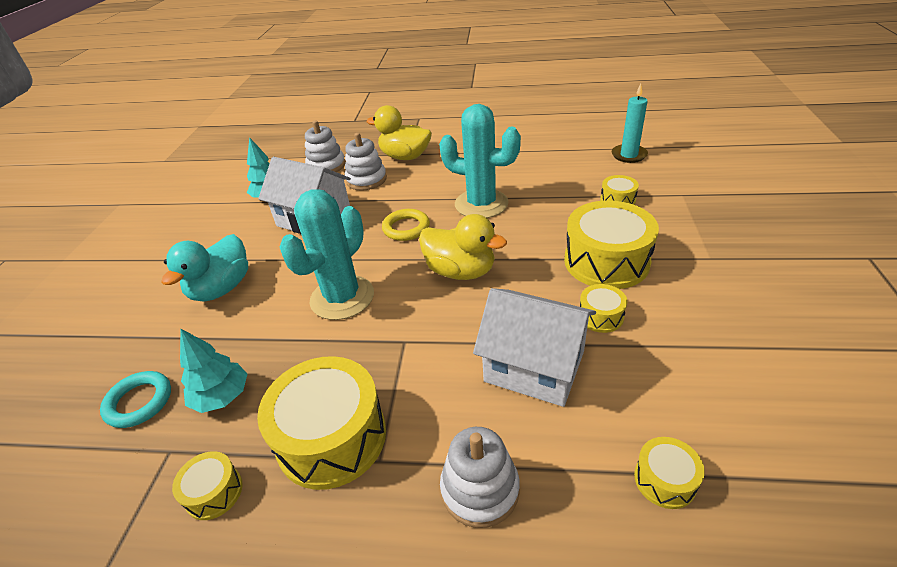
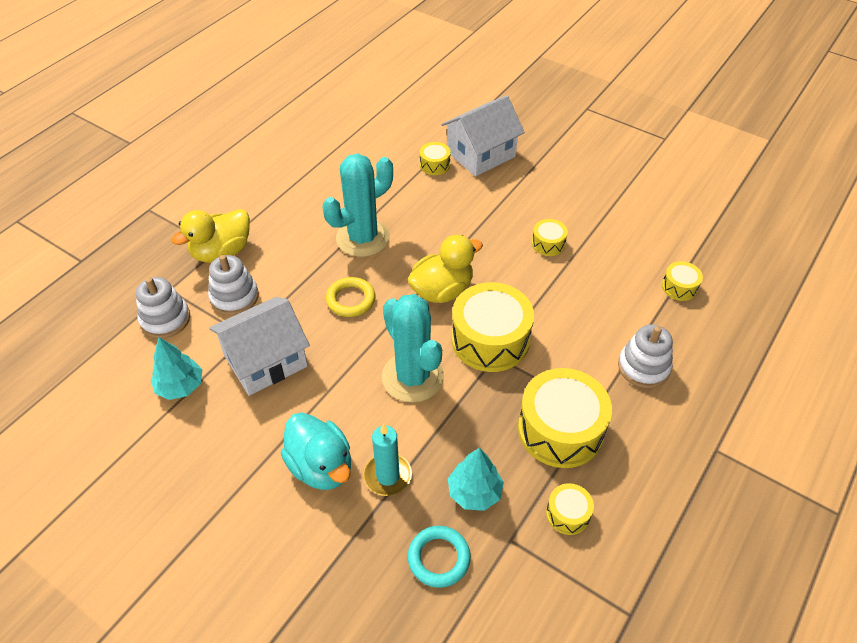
camera: 65 degrees left, 10 degrees up
(534, 366) = (568, 297): white house -> white house (481, 154)
(606, 261) = (498, 210): yellow drum -> yellow drum (490, 340)
(629, 155) = (382, 124): turquoise candle -> turquoise candle (388, 476)

